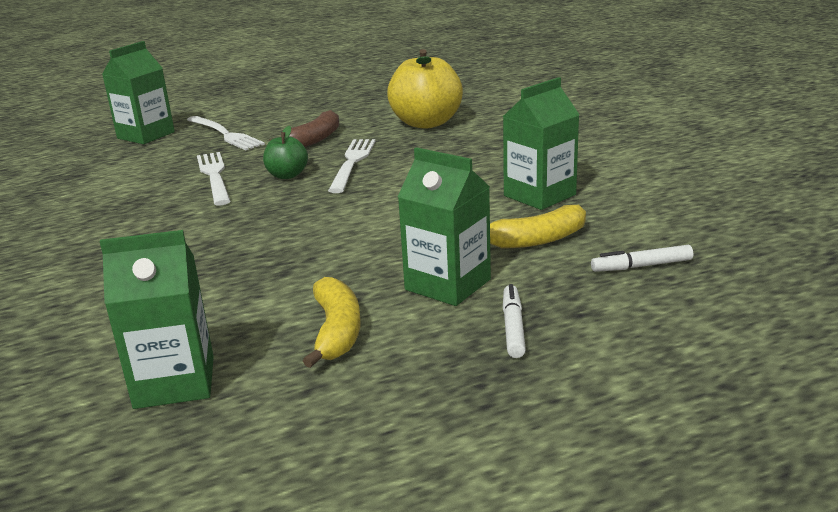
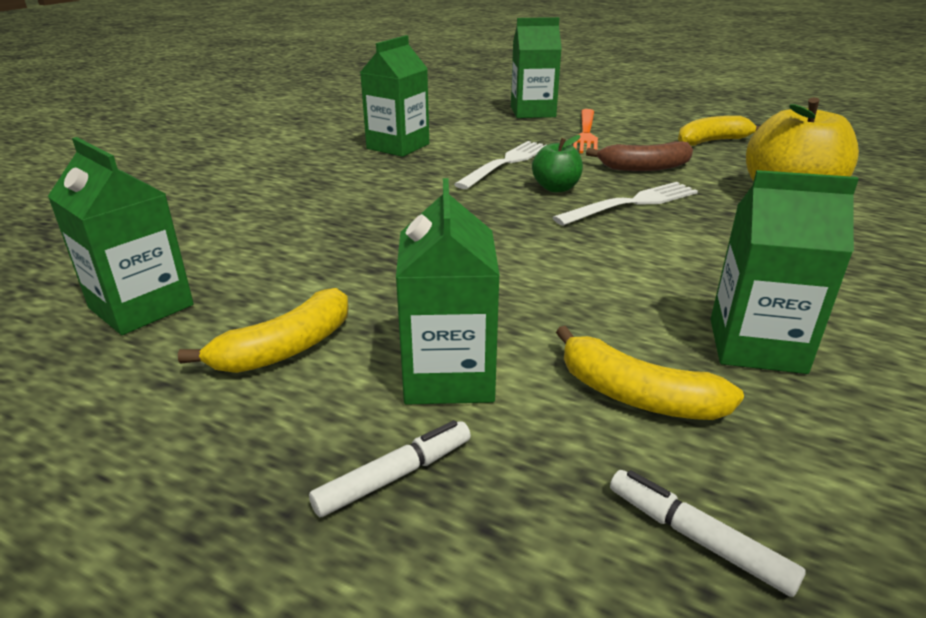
camera: 50 degrees right, 5 degrees up
(92, 203) = (398, 146): none -> green carton
(225, 134) = (586, 133): white fork -> orange fork
(321, 107) = (712, 141): none -> yellow banana

